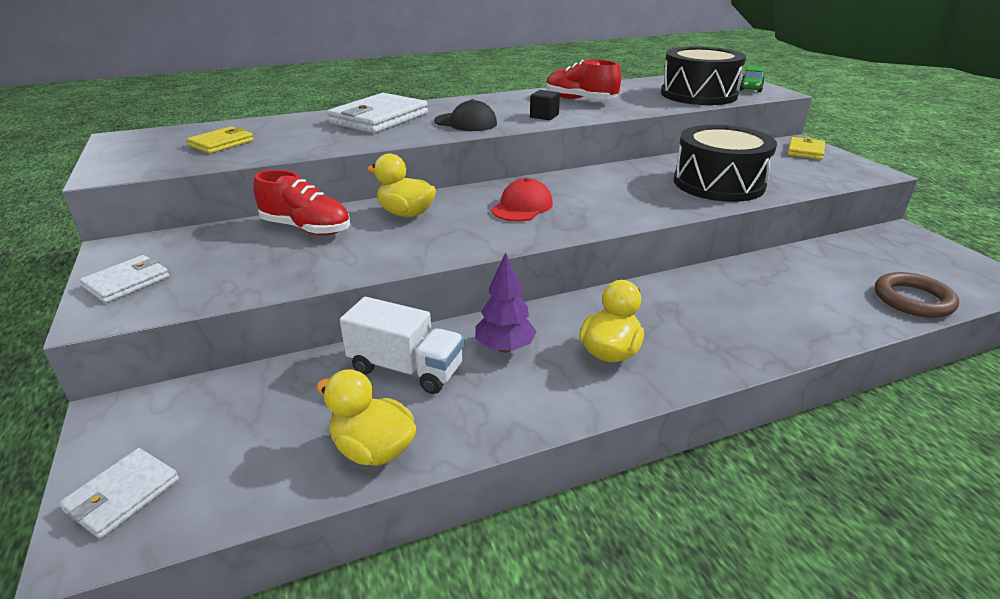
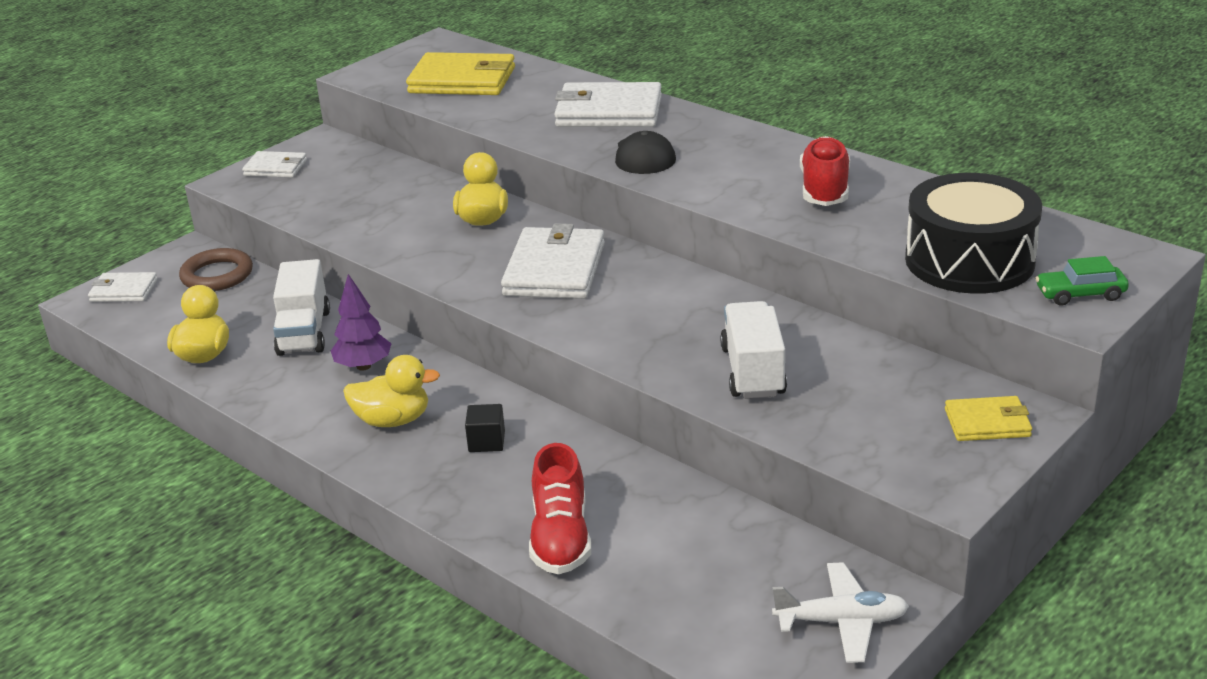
camera: 65 degrees right, 0 degrees up
(221, 143) = (462, 80): yellow wallet -> yellow wallet, size x1.81
(306, 228) = (413, 190): red shoe -> red shoe (560, 538)
(522, 206) = (554, 269): red cap -> white wallet
(544, 116) = (721, 187): black cube -> black cube (486, 442)
(718, 183) = (753, 371): black drum -> white truck
(913, 300) = (659, 608): brown ring -> brown ring (217, 275)
(928, 251) = (841, 622): none -> white plane

